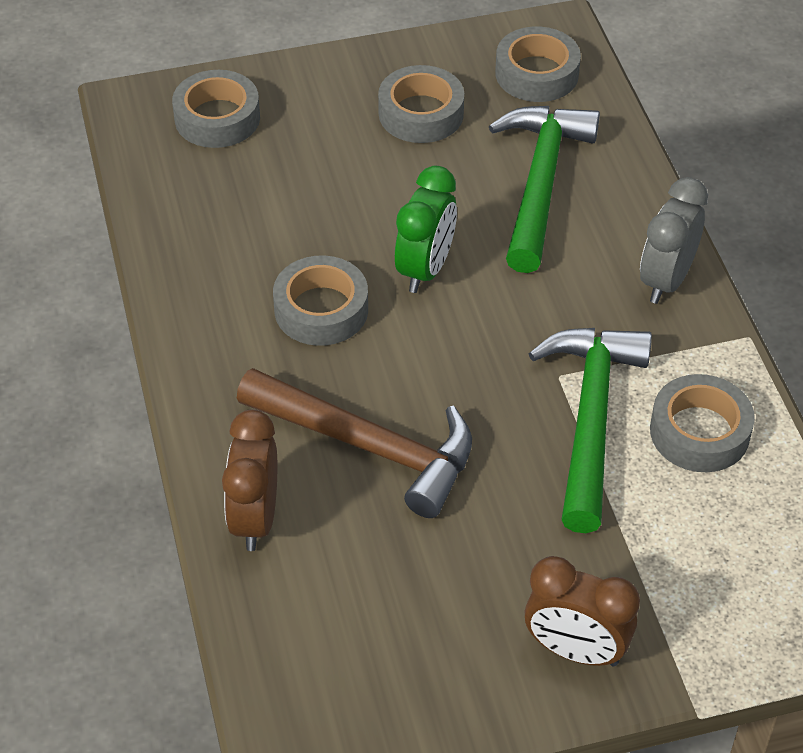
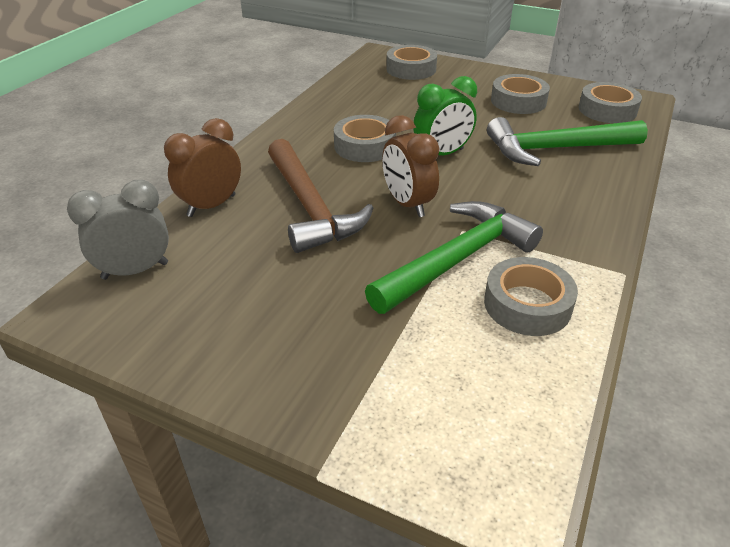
camera: 40 degrees right, 10 degrees down
(540, 183) = (556, 149): green hammer -> green hammer turned 150 degrees counterclockwise
(575, 650) = (287, 373): brown clock -> brown clock (407, 204)
(666, 280) = (592, 220): grey clock -> grey clock (135, 271)

